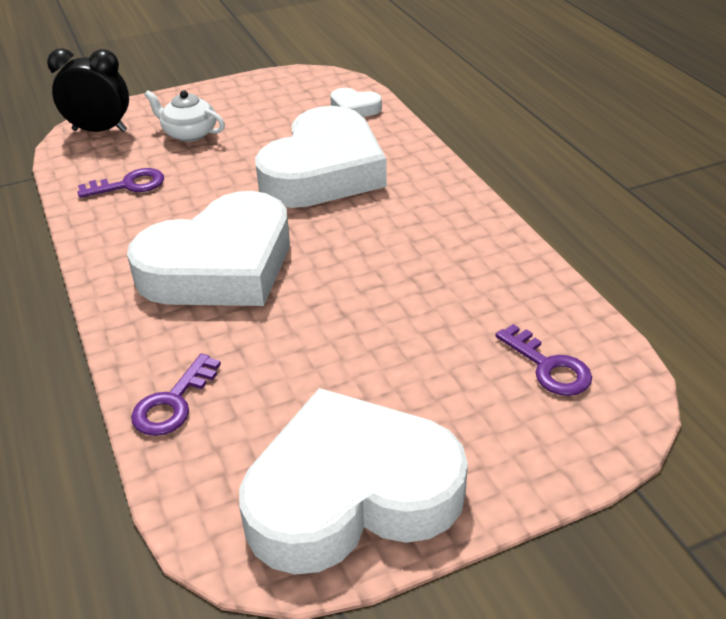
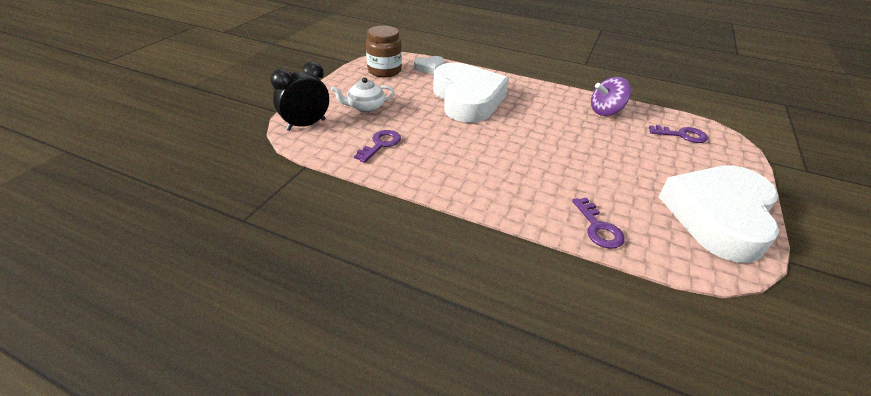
camera: 45 degrees left, 0 degrees up
(220, 266) = (501, 159): white heart -> none
(290, 93) = (384, 71): none -> brown jar
(492, 273) = (606, 111): none -> purple spinning top

